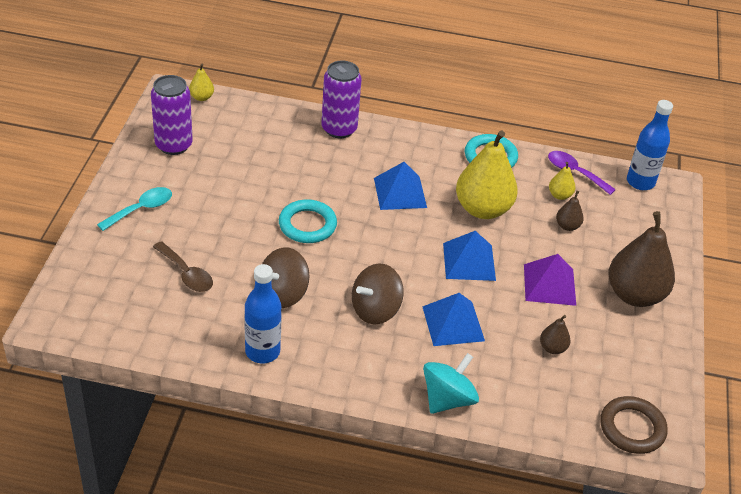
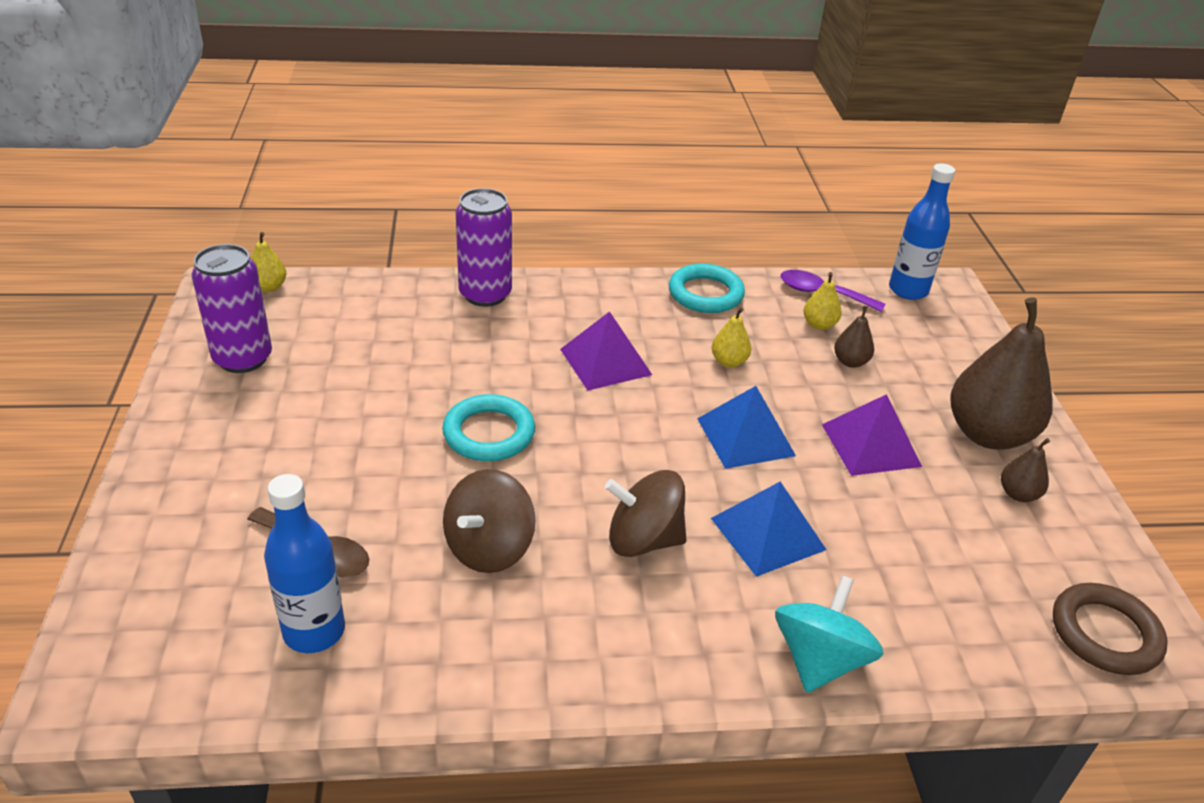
camera: 15 degrees left, 5 degrees down
(141, 209) = (213, 463): turquoise spoon -> none
(262, 351) = (489, 655): blue bottle -> blue bottle (314, 631)
(375, 310) = (643, 540): brown spinning top -> brown spinning top turned 60 degrees clockwise
(400, 192) = (605, 361): blue pyramid -> purple pyramid
(482, 209) = (729, 362): yellow pear -> yellow pear, size x0.44
(552, 348) = (926, 537): brown pear -> brown pear (1018, 494)

